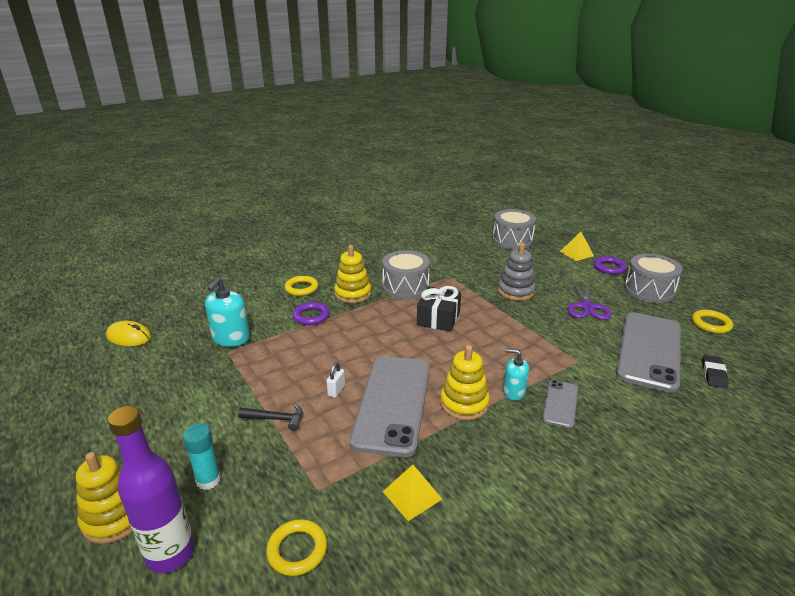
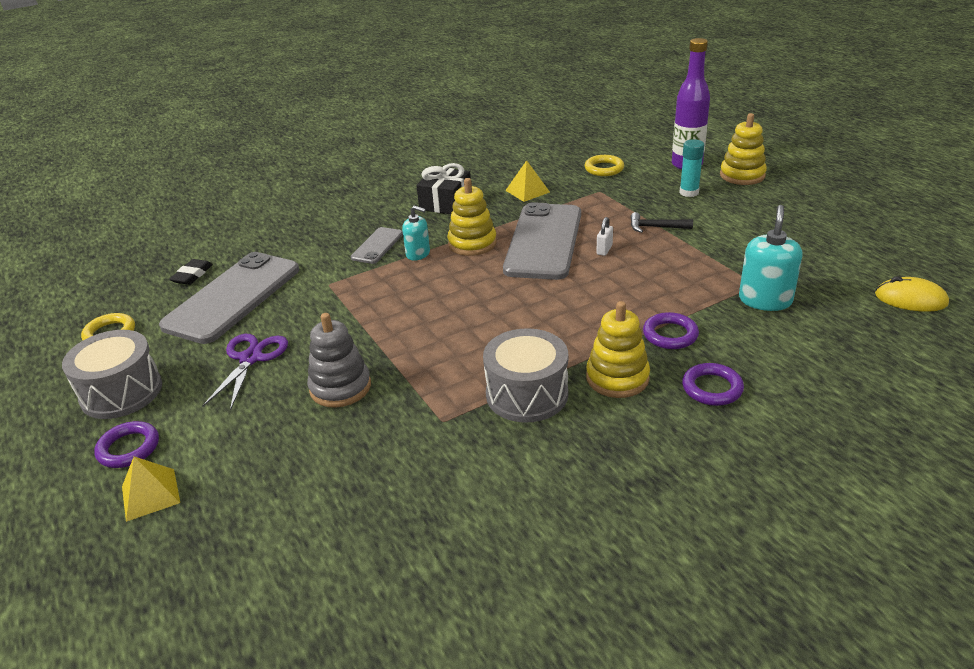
camera: 175 degrees left, 5 degrees up
(301, 288) = (712, 388): yellow ring -> purple ring
(438, 318) = (480, 335): black gift -> black gift (445, 203)
(512, 240) = (258, 548): grey drum -> none

